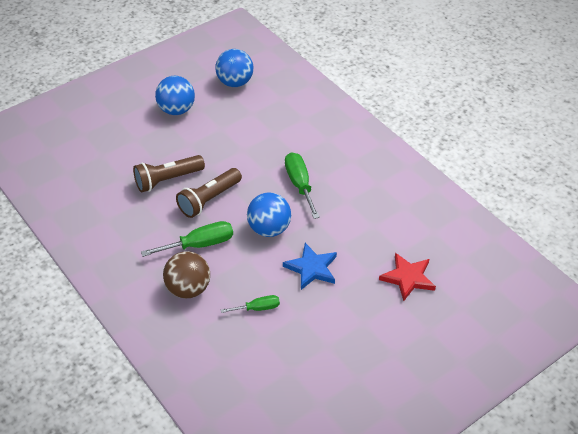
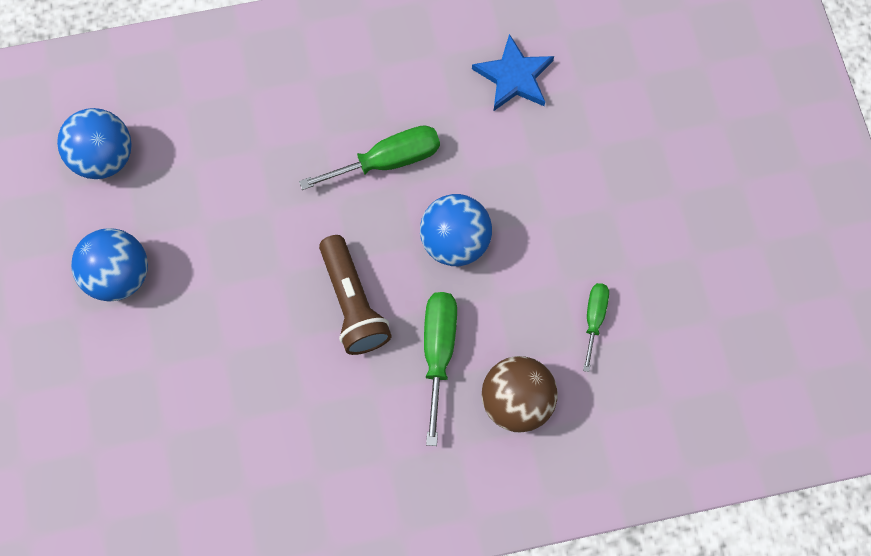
camera: 65 degrees left, 25 degrees up
(167, 180) = (278, 349): brown flashlight -> none
(300, 185) = (388, 161): green screwdriver -> green screwdriver turned 150 degrees clockwise
(312, 268) = (555, 216): blue star -> blue star (514, 77)
(408, 278) = (627, 103): red star -> none

